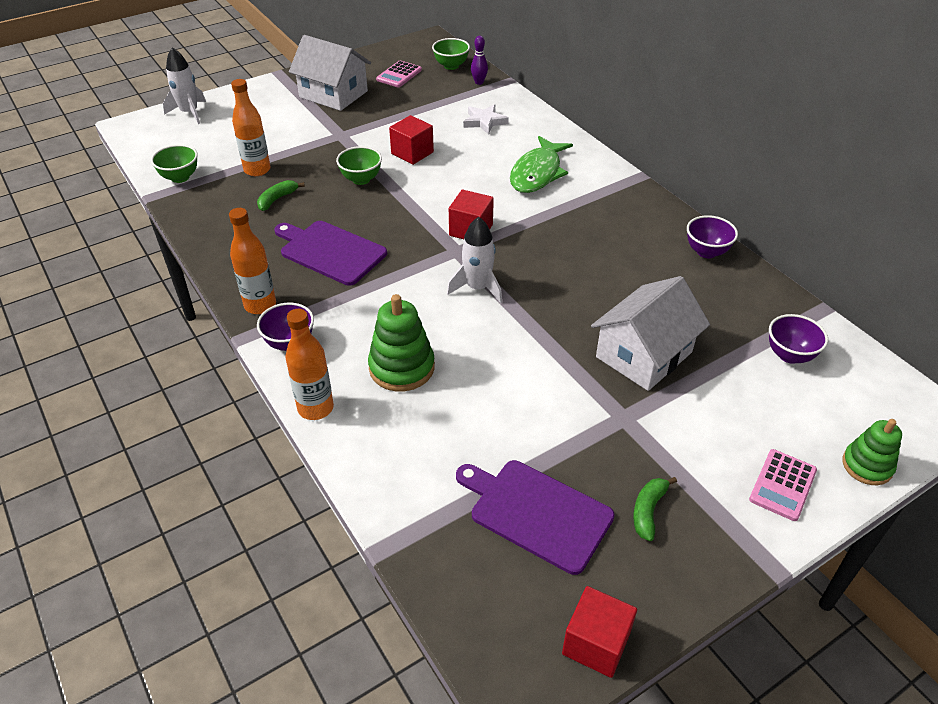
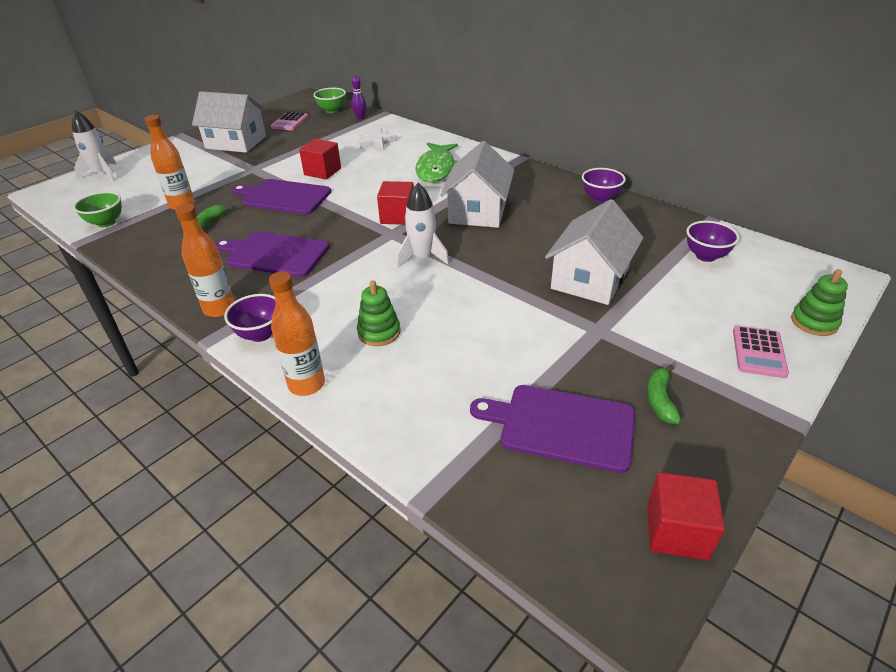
camera: 15 degrees left, 5 degrees down
(361, 179) = (283, 197): green bowl -> purple cutting board
(402, 367) = (379, 332): green stacking toy -> green stacking toy, size x0.67
(560, 241) = (478, 211): none -> white house

